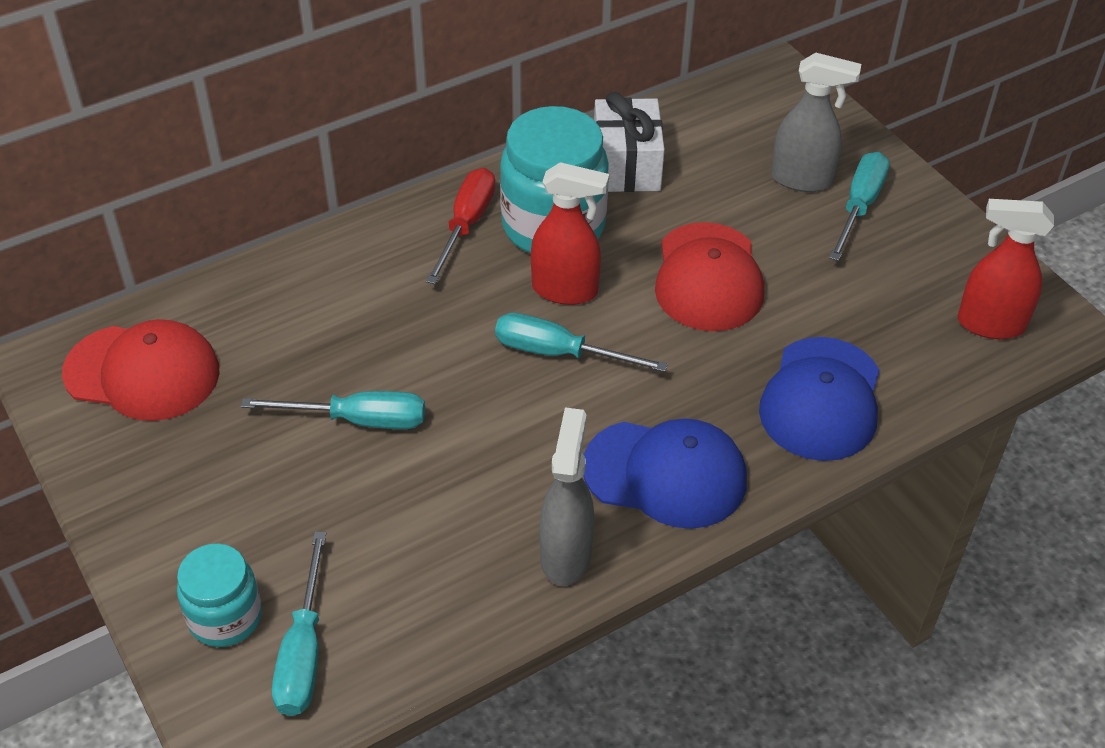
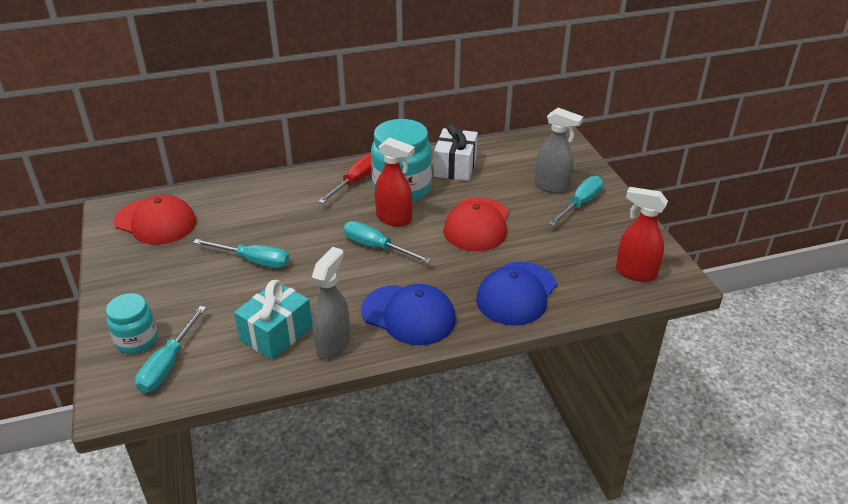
camera: 15 degrees right, 10 degrees down
(461, 554) = (276, 333): none -> turquoise gift

